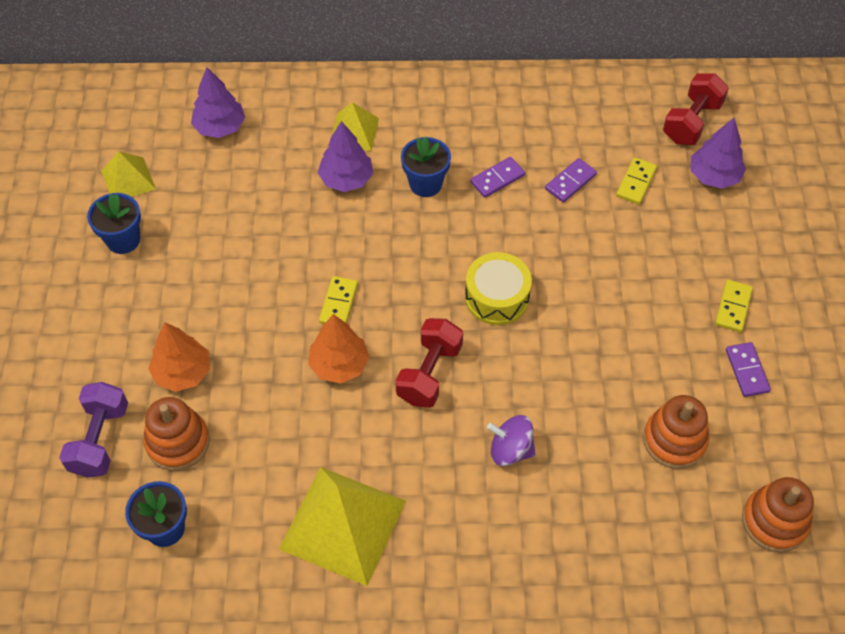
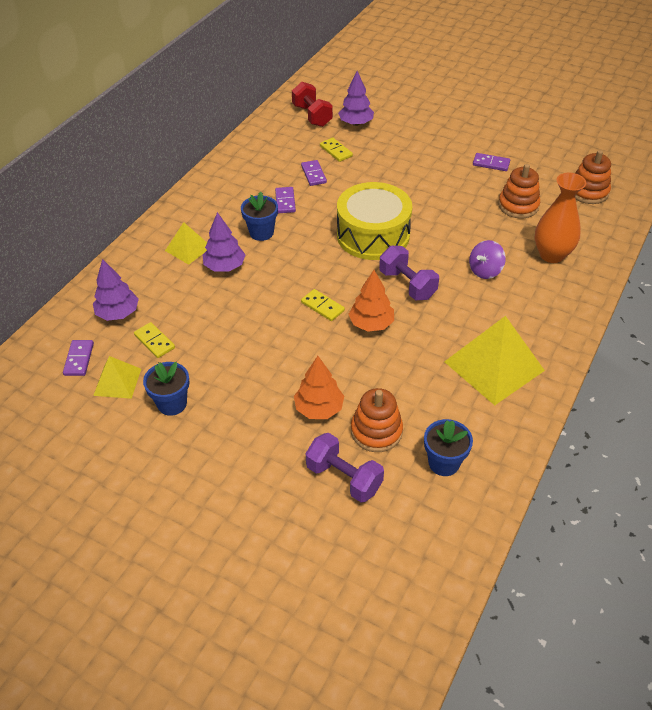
camera: 60 degrees left, 10 degrees down
(140, 133) = (79, 359): none -> purple domino
(429, 373) = (407, 284): red dumbbell -> purple dumbbell
(497, 297) = (373, 235): yellow drum -> yellow drum, size x1.61
(596, 519) = (551, 255): none -> orange vase
(733, 307) = (447, 152): yellow domino -> yellow domino (154, 341)

